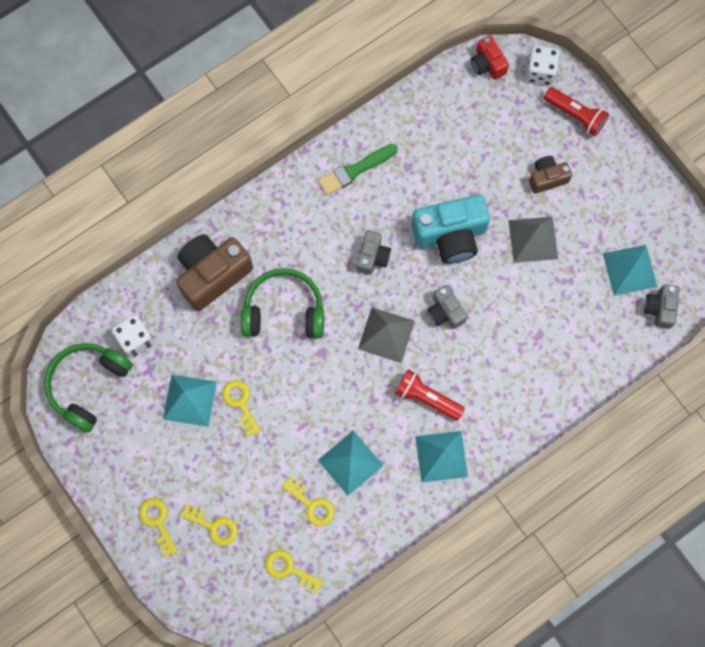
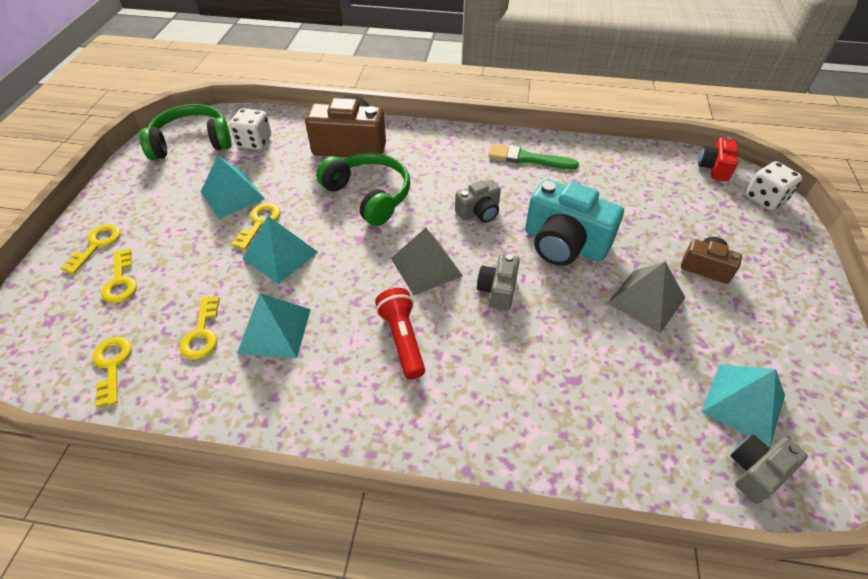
camera: 45 degrees right, 25 degrees down
(441, 456) = (355, 399): turquoise pyramid -> turquoise pyramid (280, 255)
(575, 115) = (779, 245): red flashlight -> none

